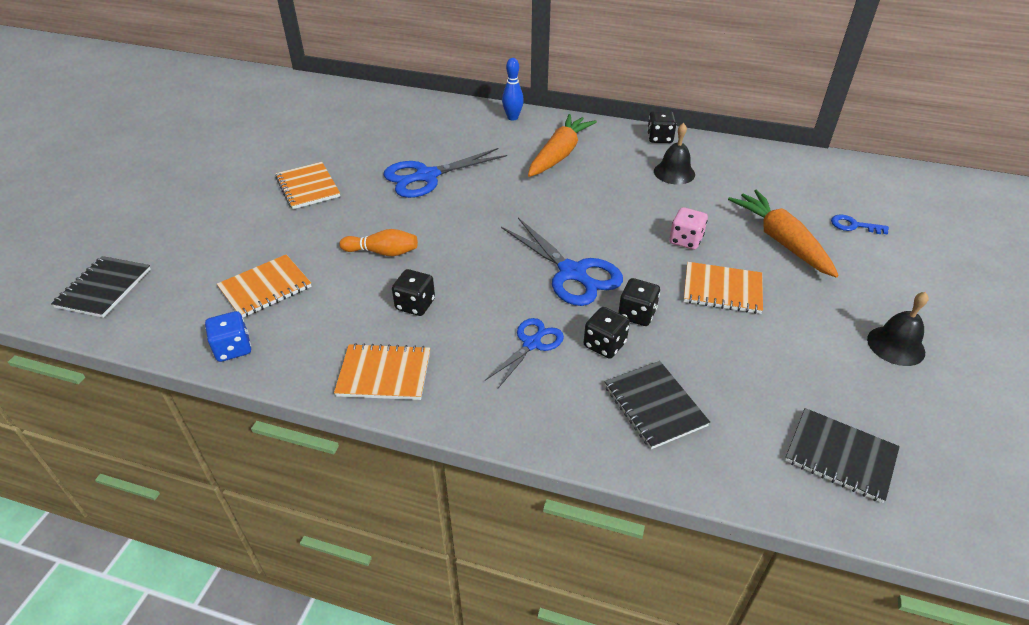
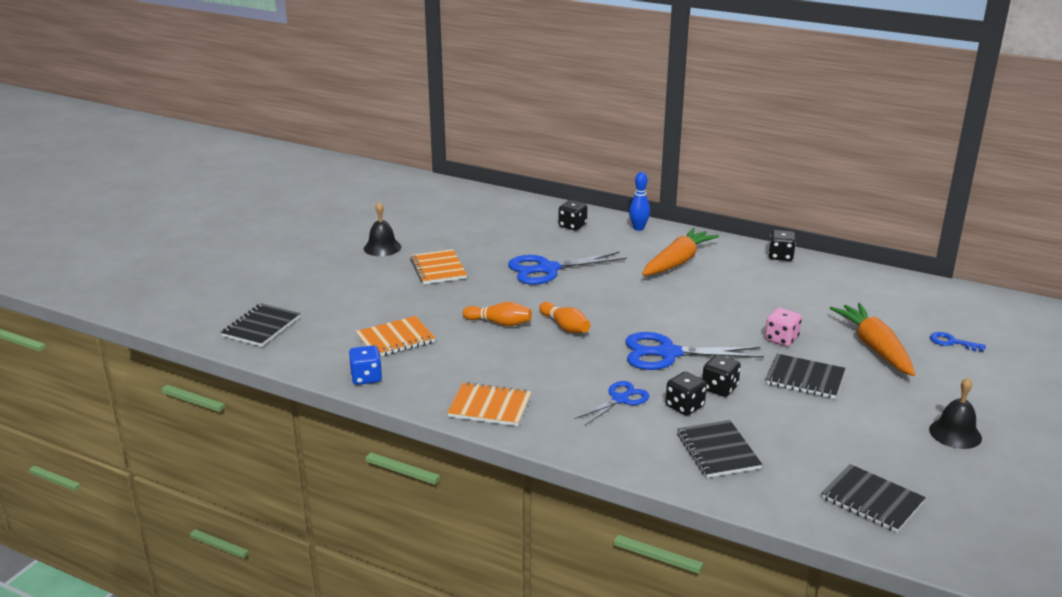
camera: 10 degrees right, 15 degrees down
(415, 304) = (523, 363): black dice -> black dice (572, 226)
(455, 249) = (565, 326): none -> orange bowling pin
(572, 273) = (668, 353): blue scissors -> blue scissors turned 120 degrees clockwise
(674, 172) = (786, 285): black bell -> black bell (382, 247)
(722, 290) = (804, 378): orange notebook -> black notebook

